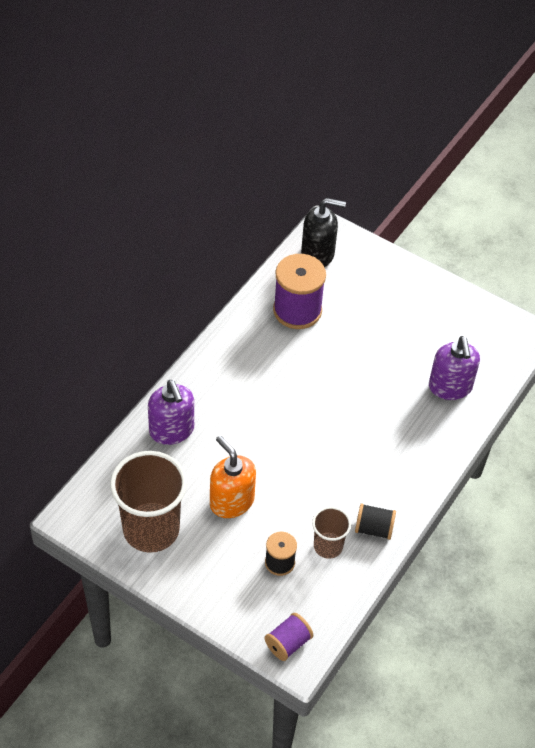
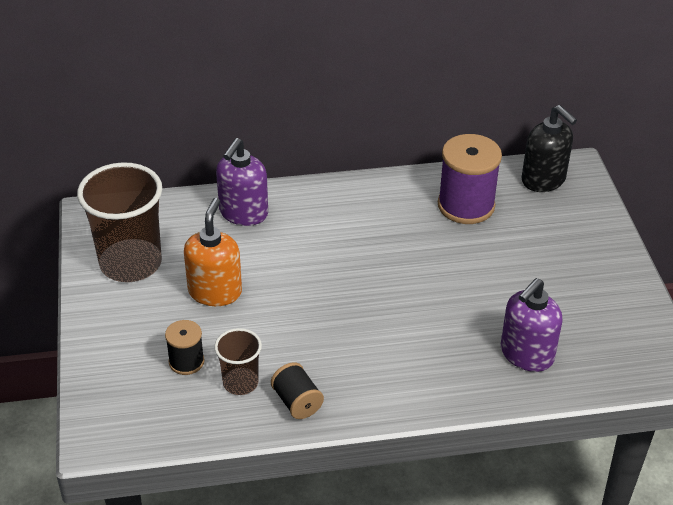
camera: 50 degrees right, 10 degrees down
(288, 643) = (106, 421): purple spool -> none

